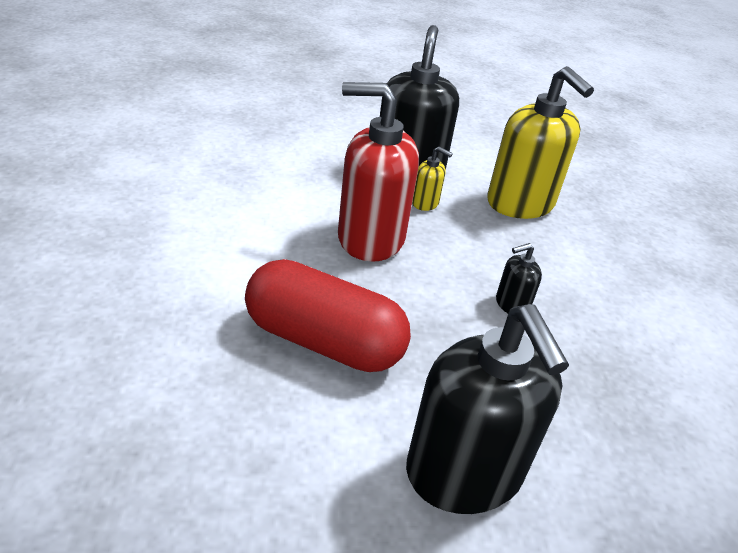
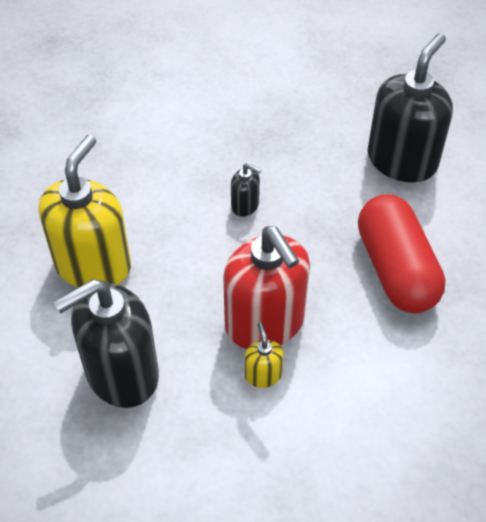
camera: 125 degrees left, 15 degrees up
(425, 203) = (169, 324): yellow soap dispenser -> yellow soap dispenser (263, 374)

